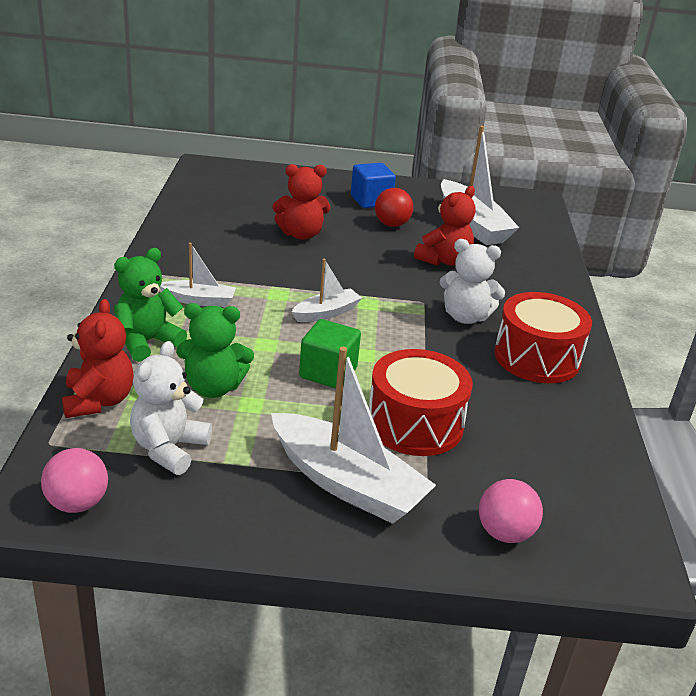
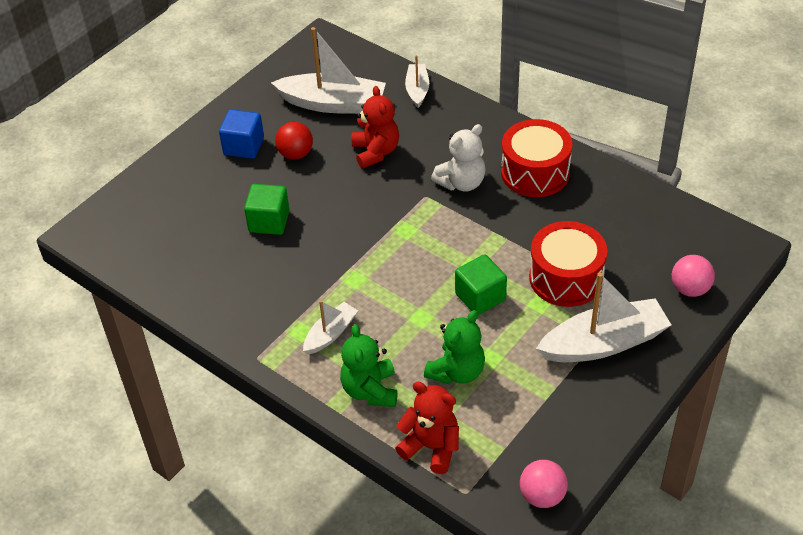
camera: 50 degrees left, 15 degrees up
(169, 448) = (513, 424): white teddy bear -> none
(301, 234) = (269, 221): red teddy bear -> green cube
(326, 313) = (402, 261): white boat -> white boat (417, 90)

